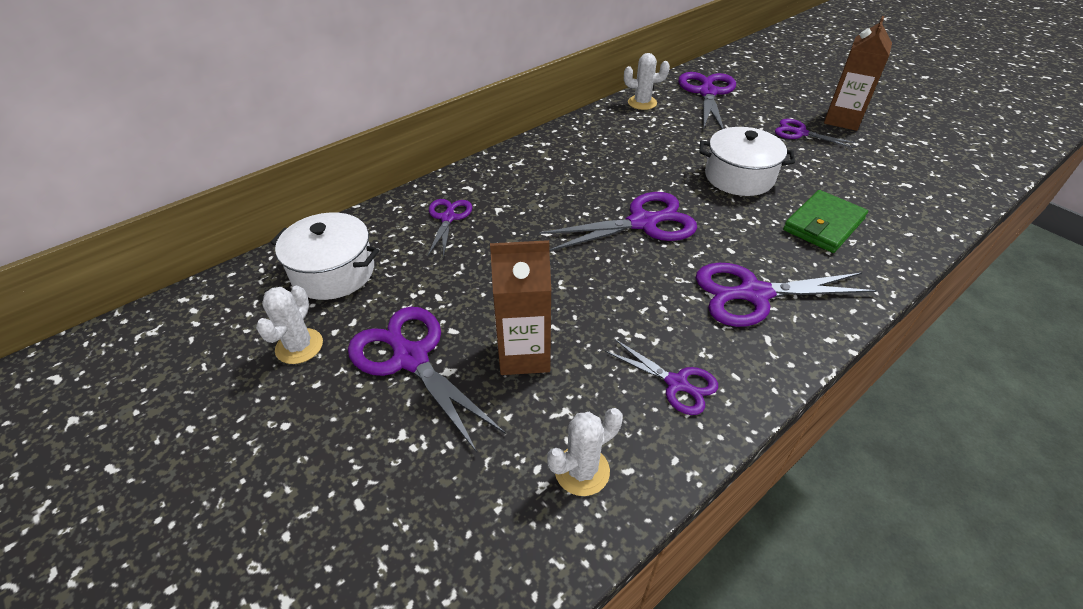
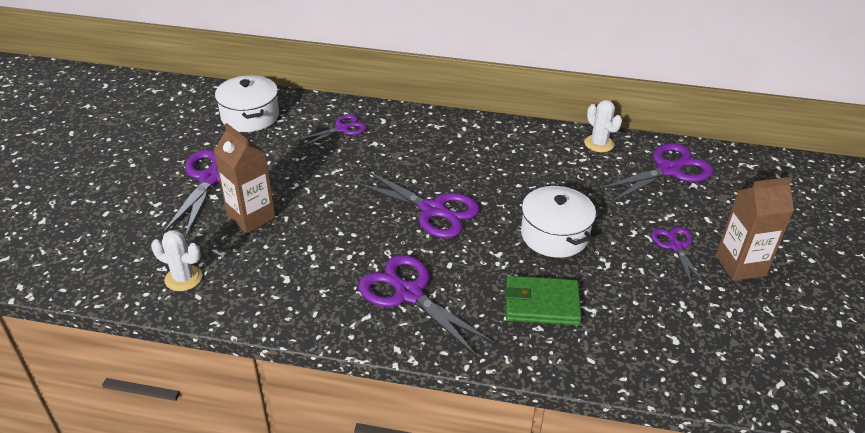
camera: 50 degrees right, 5 degrees down
(299, 346) = (185, 138): white cactus -> none
(677, 384) = (283, 289): purple scissors -> none

